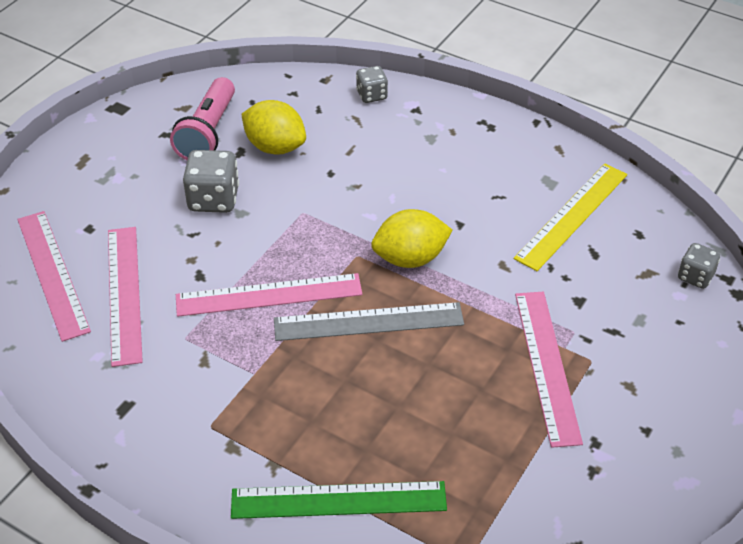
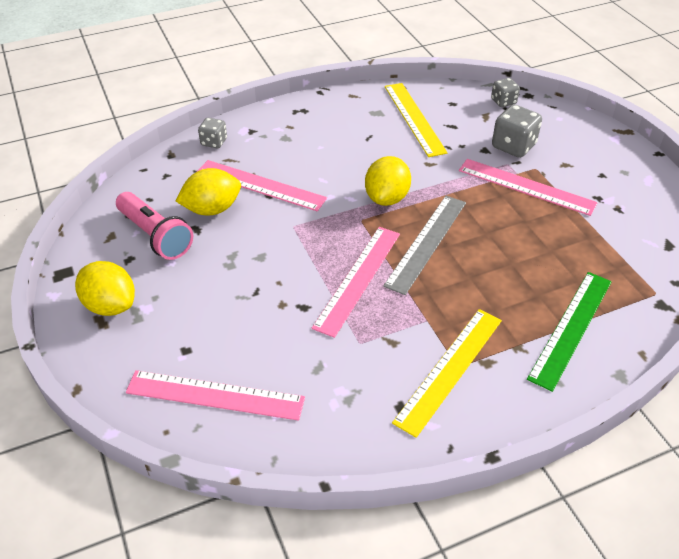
camera: 55 degrees left, 0 degrees up
(104, 156) = (110, 305): none -> yellow lemon
(124, 293) = (281, 358): pink ruler -> pink ruler (260, 185)
(200, 421) = (449, 369): none -> yellow ruler
(213, 199) = (231, 264): grey dice -> grey dice (513, 146)

